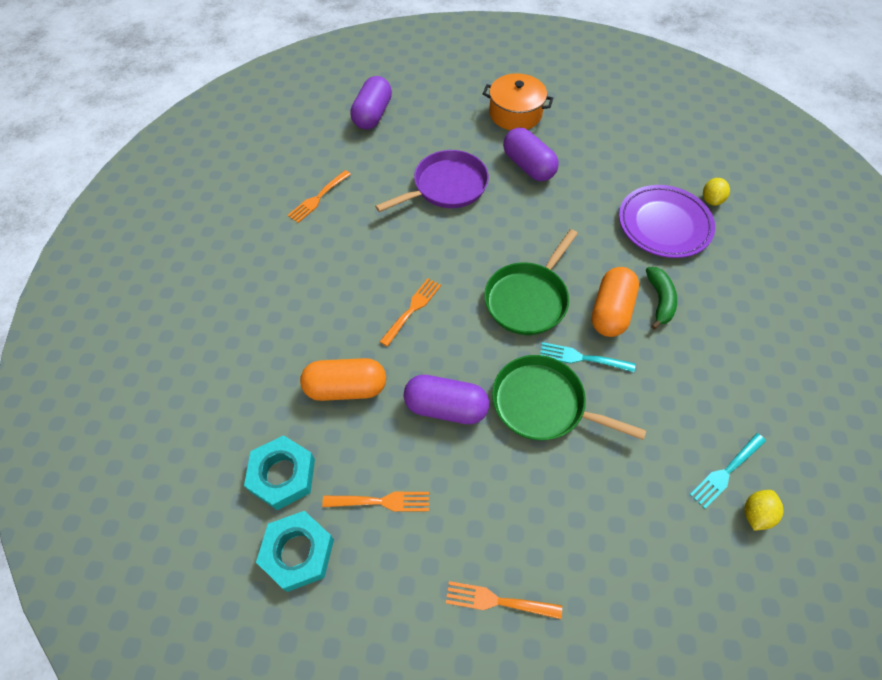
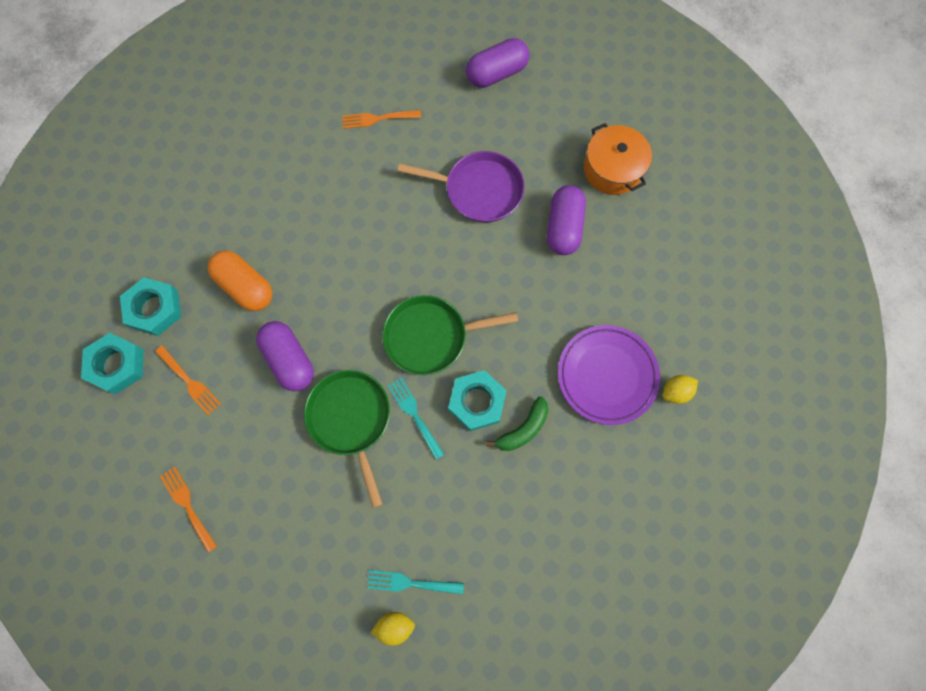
camera: 45 degrees right, 15 degrees up
(412, 309) = (345, 269): orange fork -> none
(610, 311) = (477, 402): orange capsule -> turquoise nut

